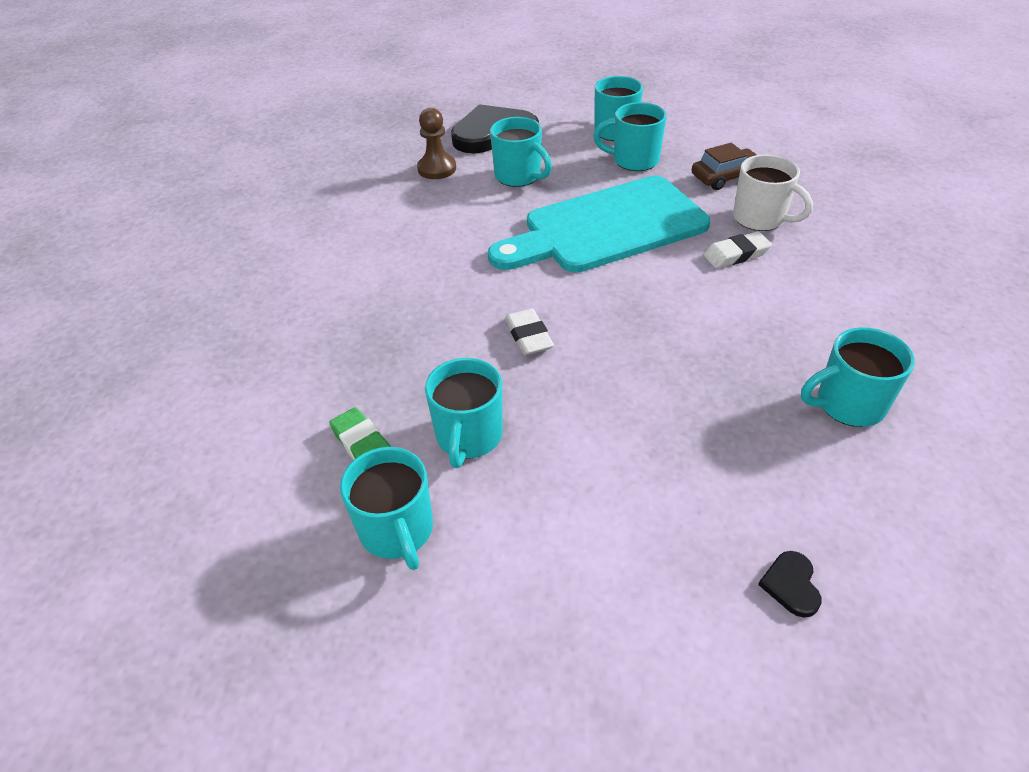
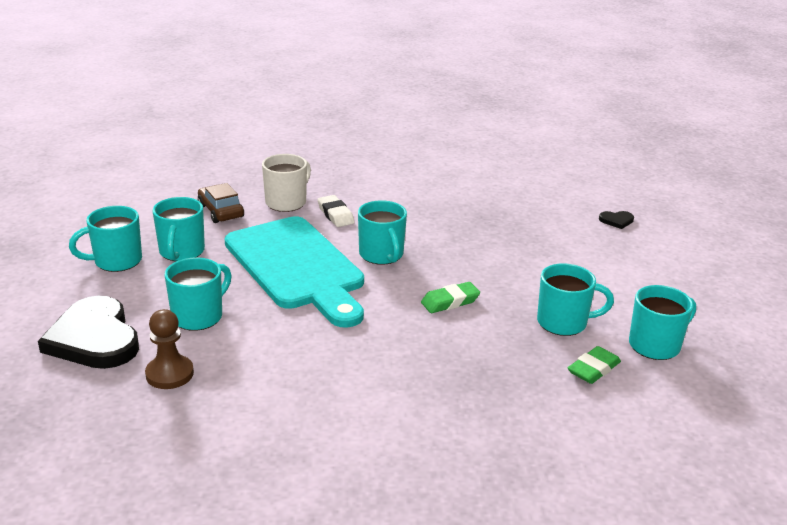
camera: 100 degrees left, 15 degrees down
(528, 336) = (450, 302): white eraser -> green eraser
(848, 404) = (483, 193): turquoise mug -> turquoise mug (381, 255)

